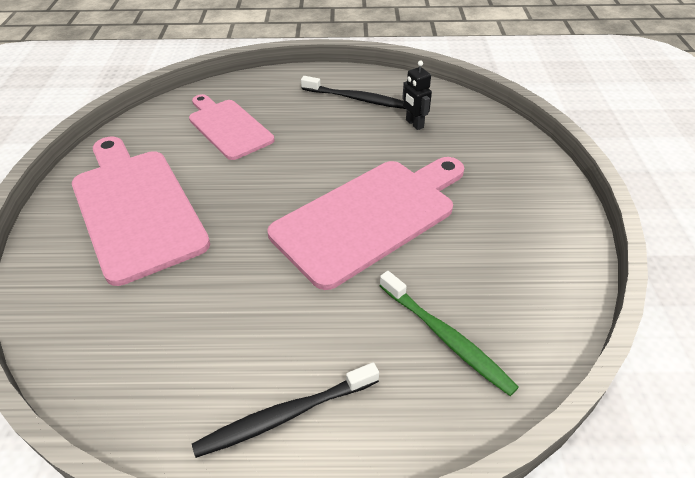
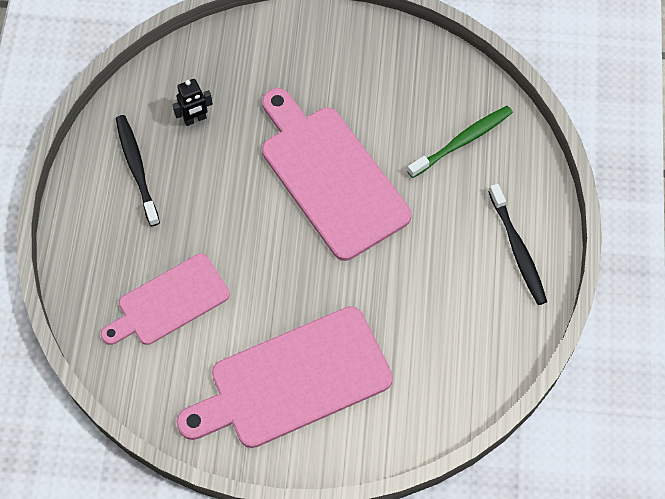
camera: 85 degrees left, 20 degrees up
(357, 99) = (137, 168): black toothbrush -> black toothbrush turned 45 degrees counterclockwise

